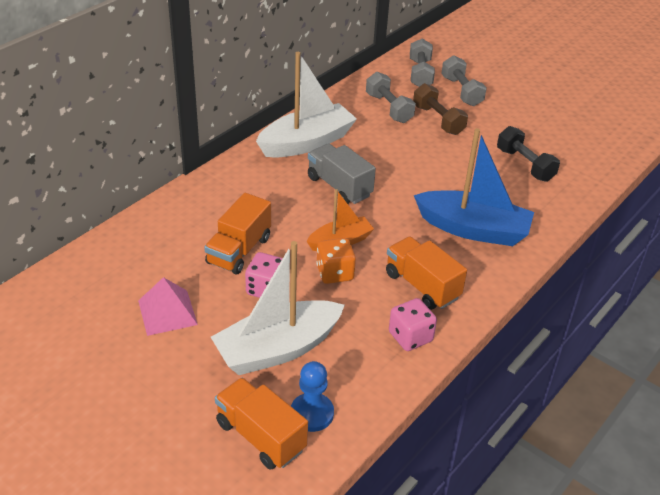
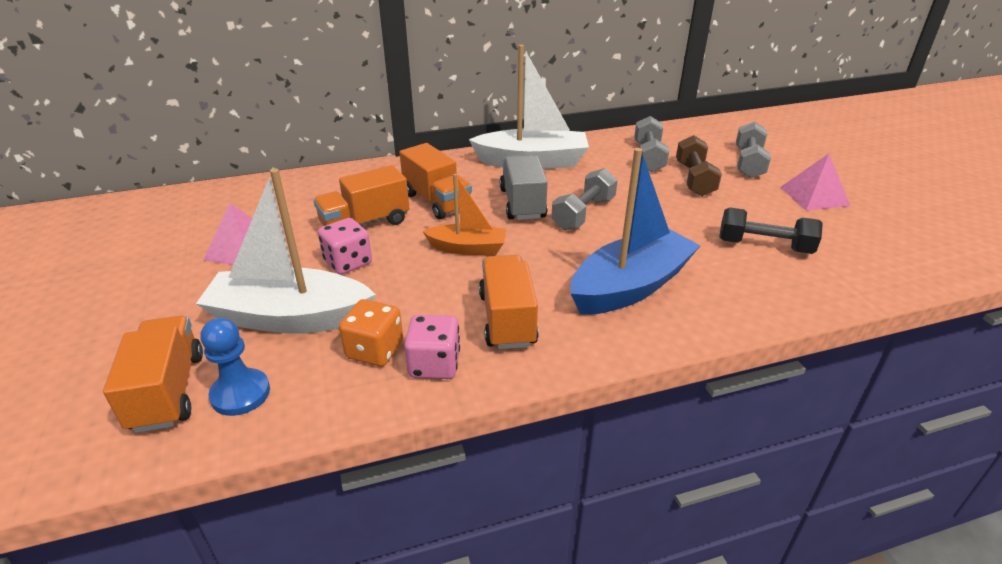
camera: 35 degrees right, 5 degrees down
(272, 208) = (437, 201): none -> orange truck
(335, 273) = (429, 273): orange dice -> orange dice (375, 350)
(420, 74) = (714, 139): grey dumbbell -> grey dumbbell (583, 214)
(473, 229) = (630, 286): blue boat -> blue boat turned 90 degrees counterclockwise
(523, 109) = (814, 196): none -> pink pyramid
(525, 165) = (764, 246): black dumbbell -> black dumbbell turned 75 degrees counterclockwise

